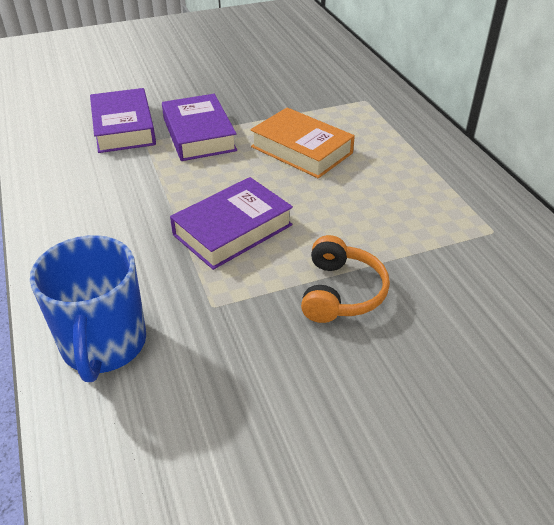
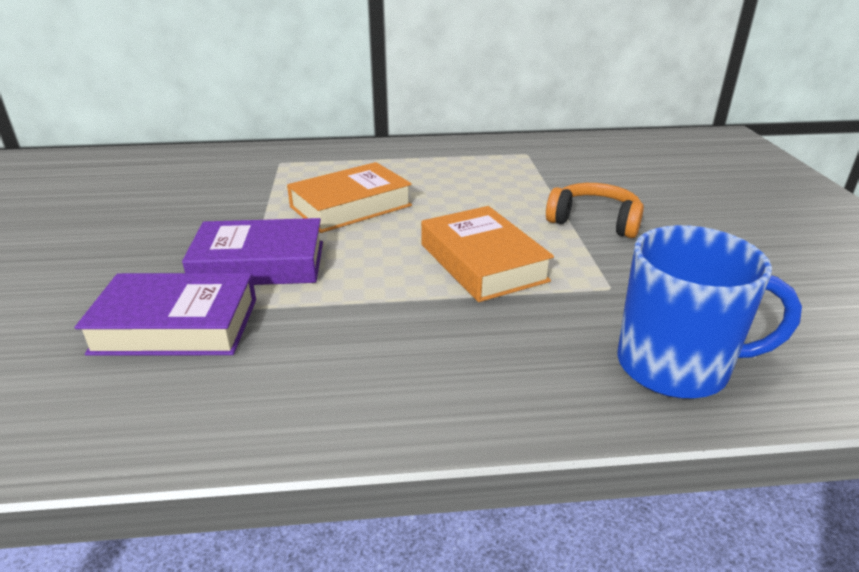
camera: 75 degrees left, 10 degrees down
(232, 230) = (482, 262): purple book -> orange book

